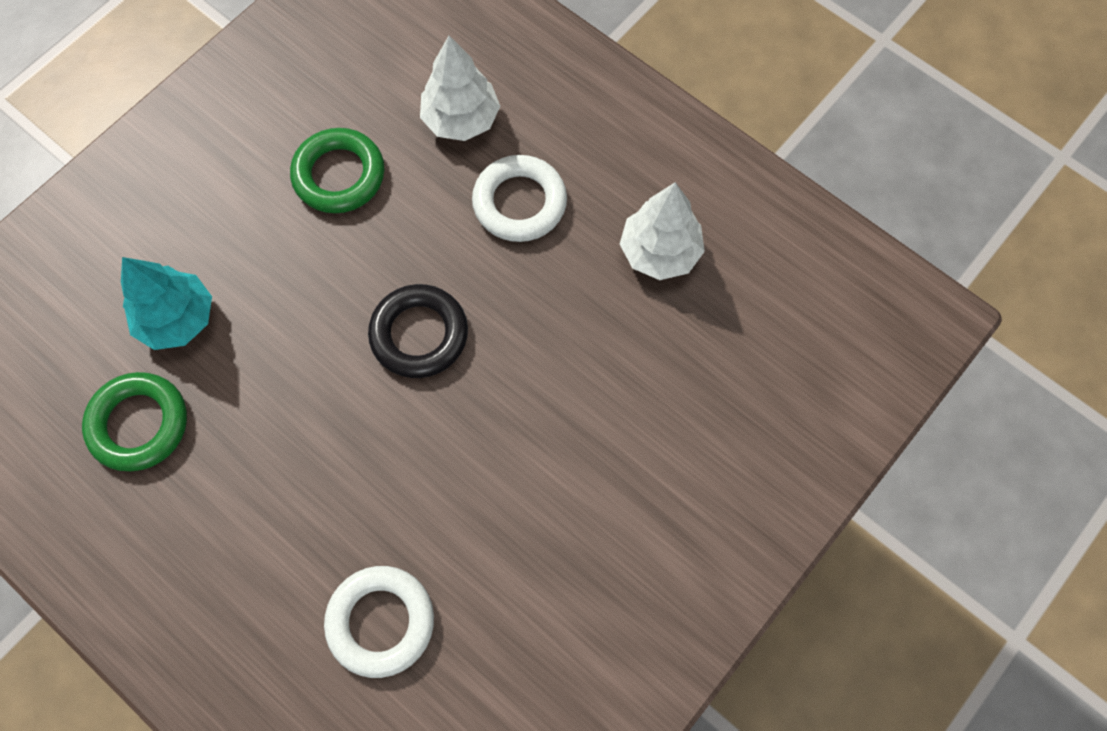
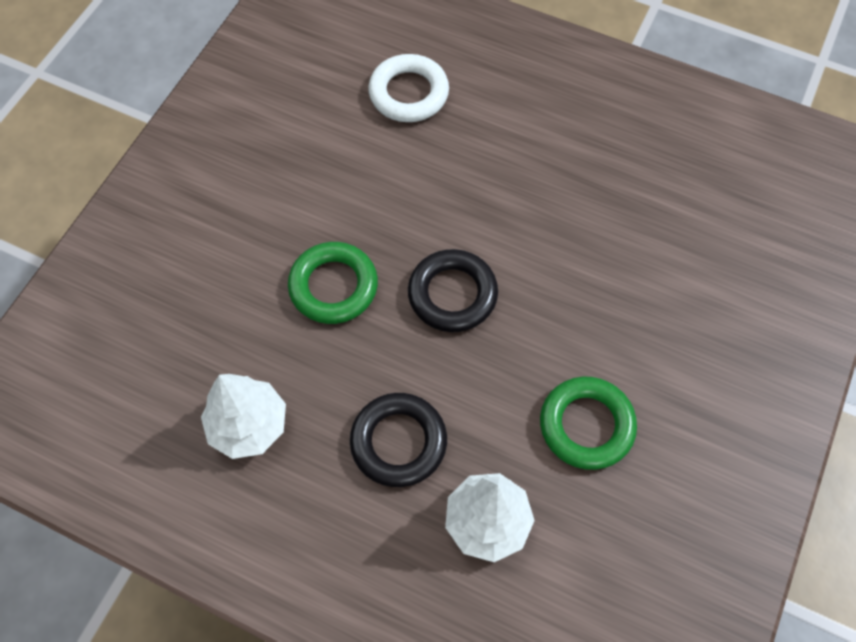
camera: 165 degrees right, 5 degrees down
(139, 424) = (650, 173): green ring -> green ring (333, 286)
(177, 319) = (665, 257): turquoise tree -> none
(519, 203) = (398, 442): white ring -> black ring

